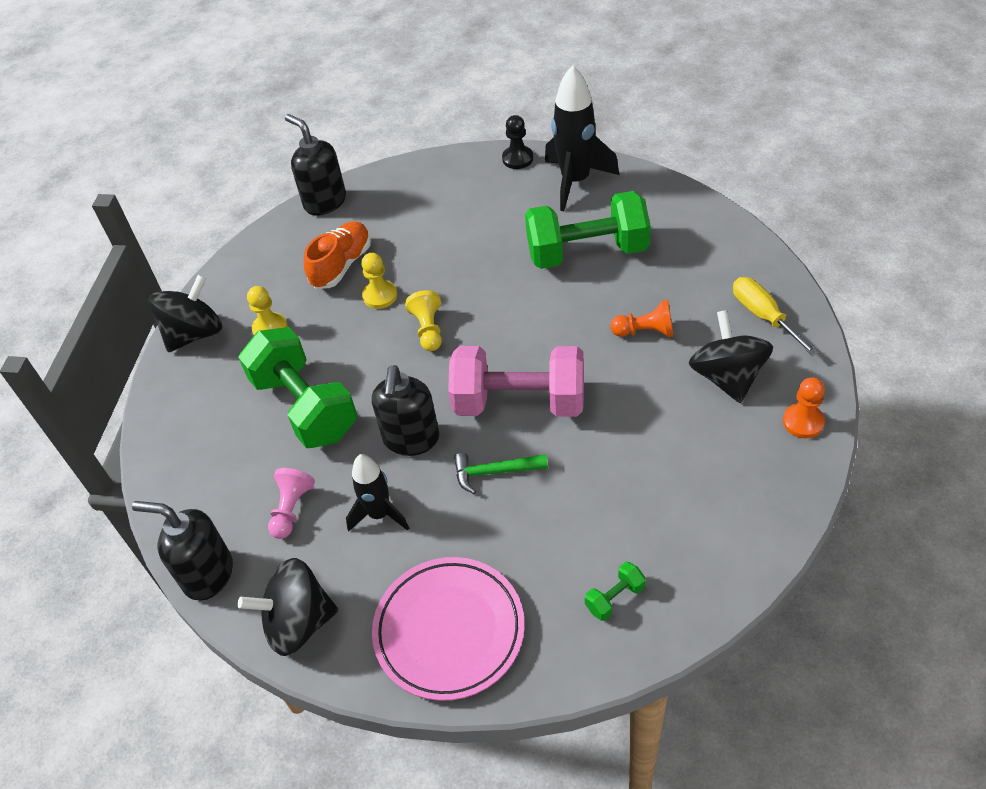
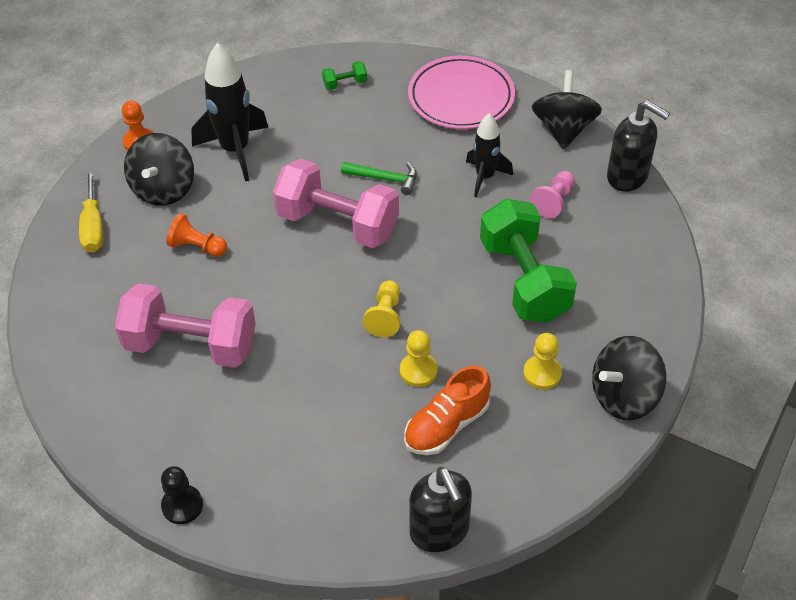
camera: 165 degrees left, 0 degrees up
(298, 623) = (563, 129): black spinning top -> black spinning top turned 90 degrees counterclockwise
(411, 439) = (440, 223): black soap dispenser -> none
(575, 181) = (142, 441): black rocket -> black rocket (235, 150)
(587, 252) = (191, 345): green dumbbell -> pink dumbbell

